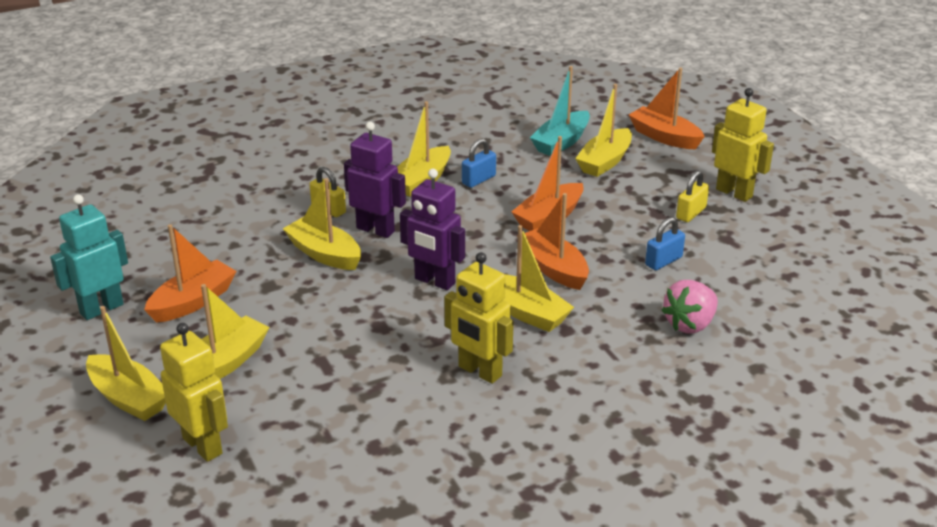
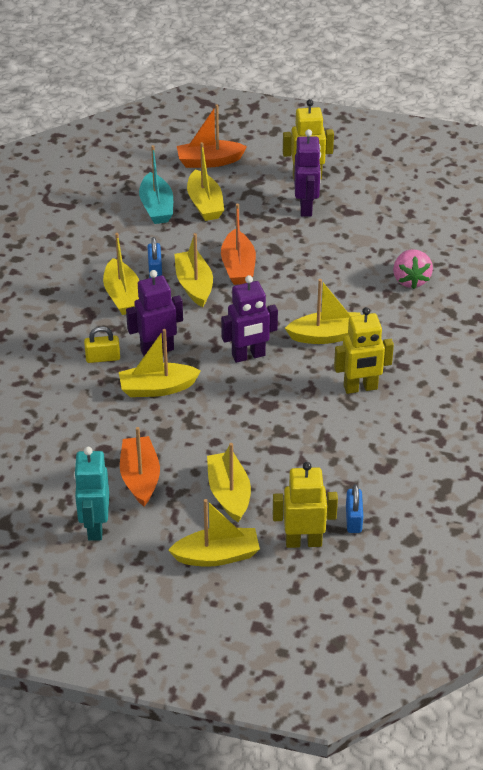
camera: 50 degrees left, 10 degrees up
(489, 207) = (194, 285): none -> yellow boat
(553, 268) = (295, 298): orange boat -> none
(663, 261) = (341, 250): blue padlock -> blue padlock (353, 519)
(691, 213) = (306, 207): yellow padlock -> purple robot

